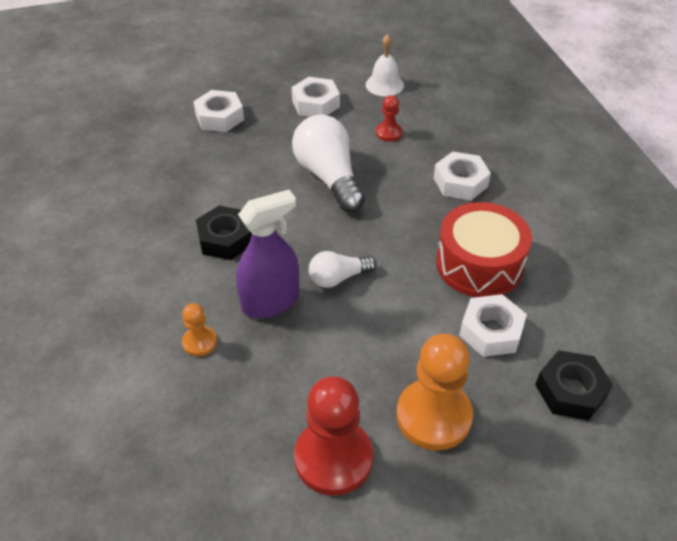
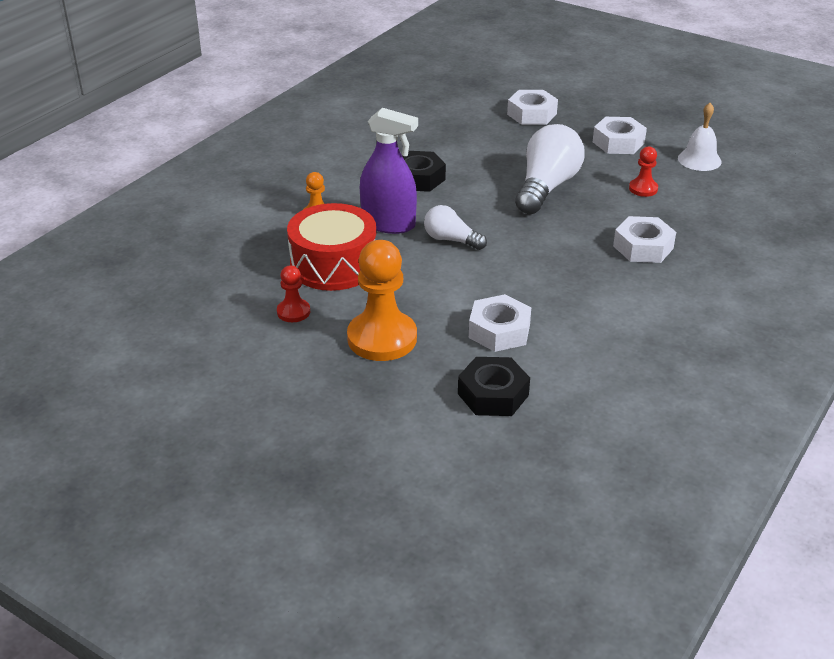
camera: 50 degrees right, 10 degrees down
(333, 458) = (293, 312): red pawn -> red pawn, size x0.49
(479, 264) = (562, 296): red drum -> red drum (333, 264)

